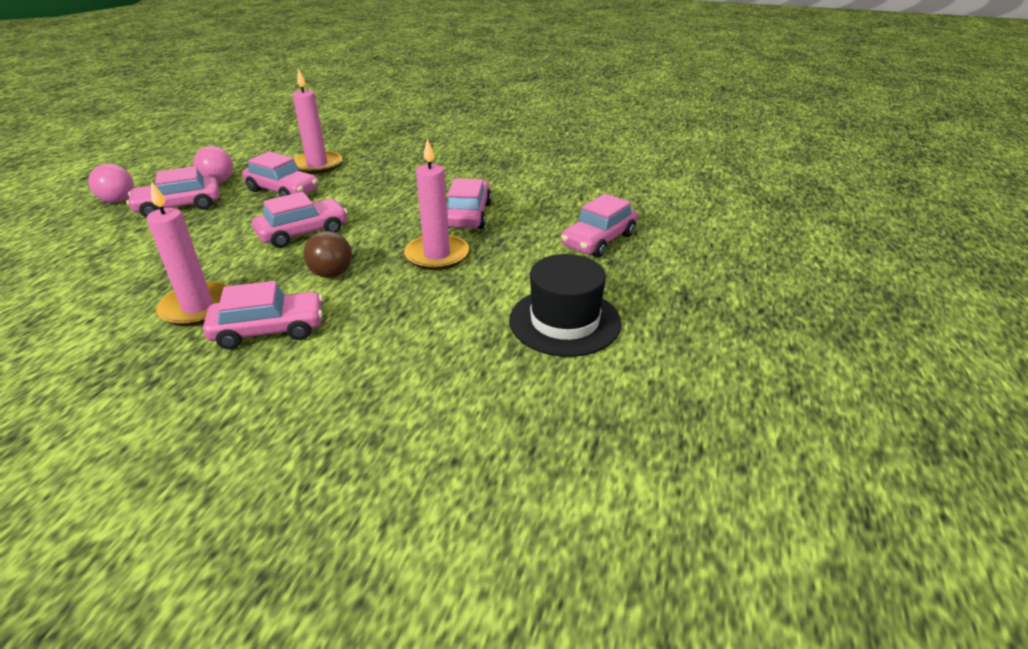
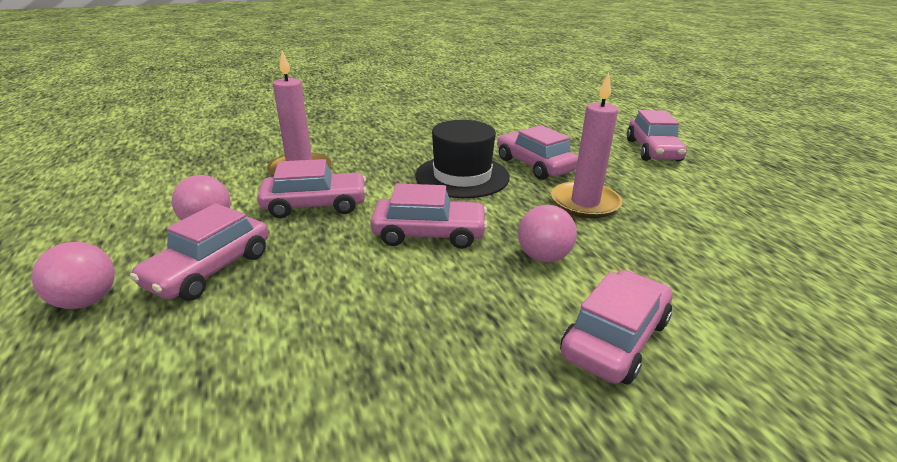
camera: 40 degrees left, 5 degrees down
(198, 307) = (494, 362): pink candle -> none
(303, 232) = (429, 234): pink car -> pink car turned 75 degrees clockwise
(332, 274) = (543, 257): brown ball -> pink ball
(564, 321) = (765, 210): black hat -> black hat (462, 176)

